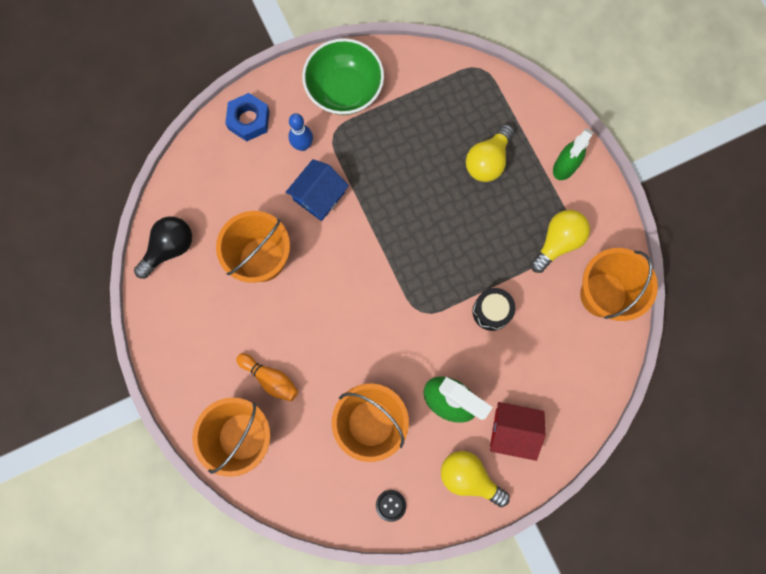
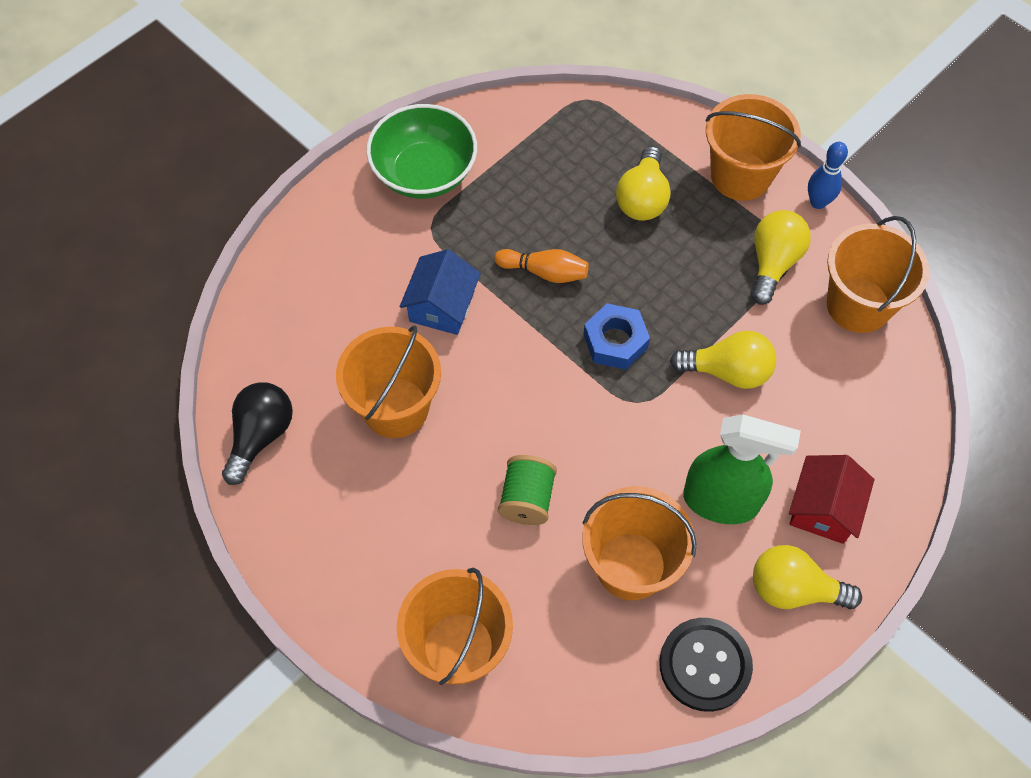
camera: 20 degrees left, 15 degrees down
(249, 120) = (311, 245): blue nut -> blue nut (615, 341)
(270, 379) = (468, 556): orange bowling pin -> orange bowling pin (544, 272)
(303, 145) = (396, 253): blue bowling pin -> blue bowling pin (818, 202)
(322, 354) = (527, 499): none -> green spool
(391, 505) = (705, 665): black button -> black button, size x2.00
(491, 311) = (728, 371): black drum -> yellow light bulb
(512, 431) = (823, 509): red house -> red house turned 60 degrees counterclockwise
(564, 167) = (740, 176): green spray bottle -> orange bucket

